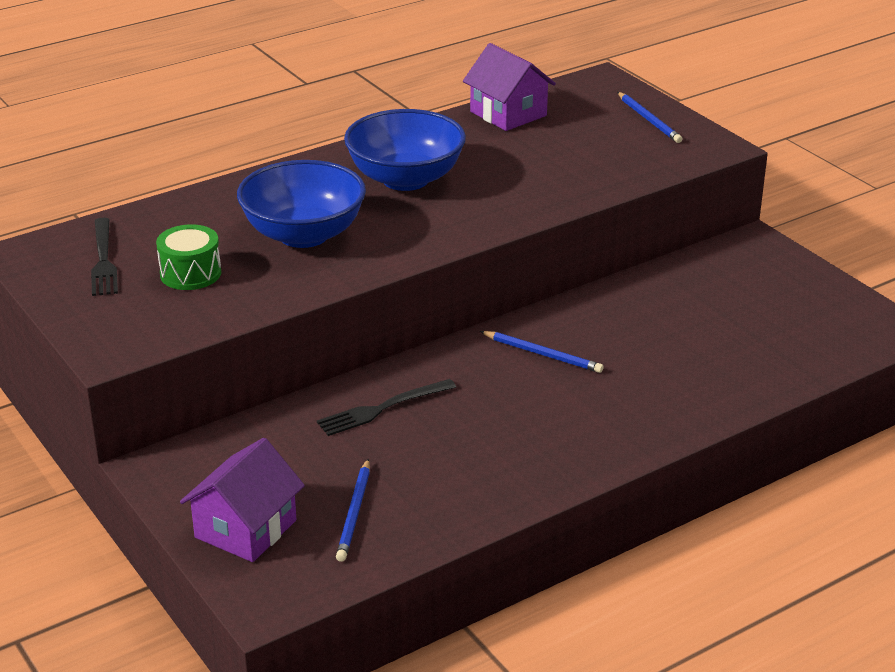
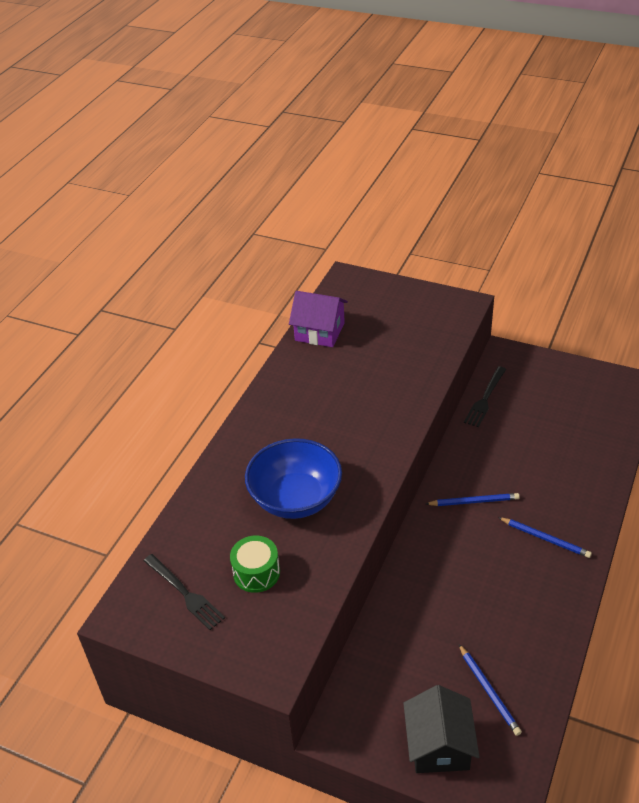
camera: 30 degrees left, 10 degrees up
(246, 529) = (439, 745): purple house -> black house
(382, 409) = (425, 597): black fork -> black fork (485, 399)
(405, 179) = (312, 418): blue bowl -> none
(649, 120) = (406, 299): blue pencil -> blue pencil (545, 538)

